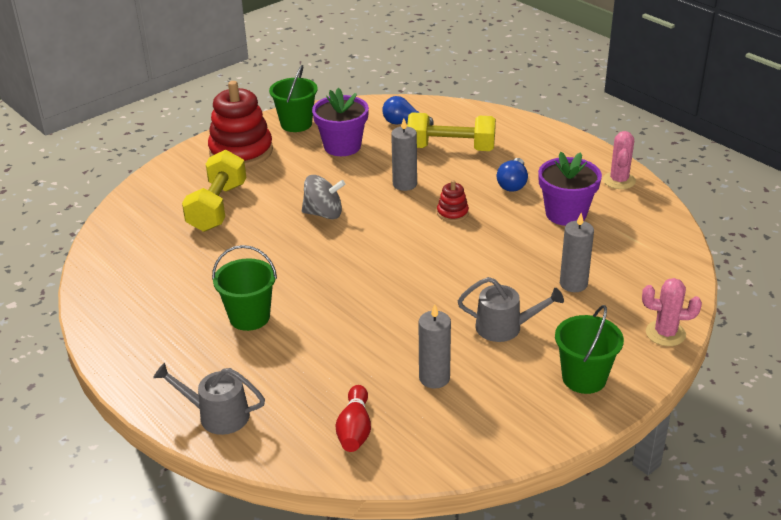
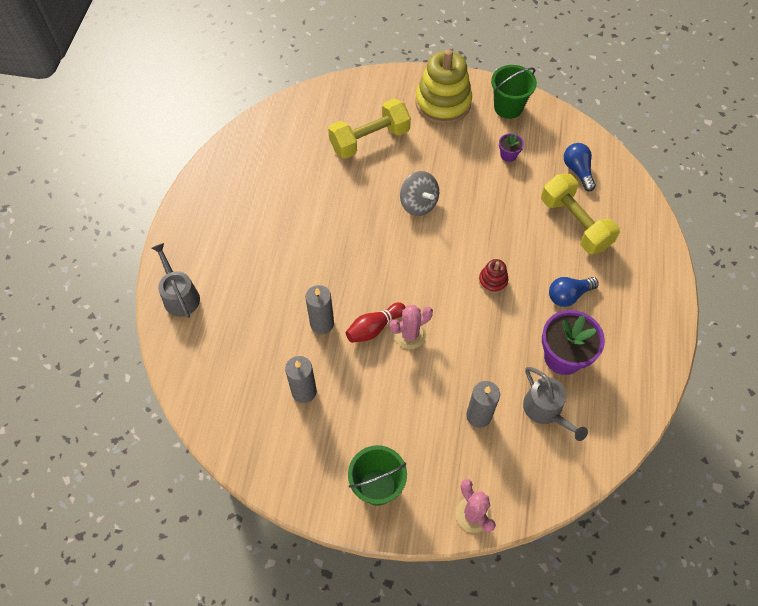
camera: 50 degrees right, 25 degrees up
(241, 151) = (443, 103): red stacking toy -> yellow stacking toy
(249, 317) = (277, 244): green bucket -> none
(342, 146) = (508, 155): purple flower pot -> purple flower pot, size x0.48
(355, 429) = (222, 379): red bowling pin -> red bowling pin (374, 328)
(404, 184) = (499, 226): grey candle -> grey candle (322, 323)
(504, 327) = (390, 401): grey watering can -> grey watering can (545, 410)
(619, 180) = (646, 367): pink cactus -> pink cactus (410, 335)

